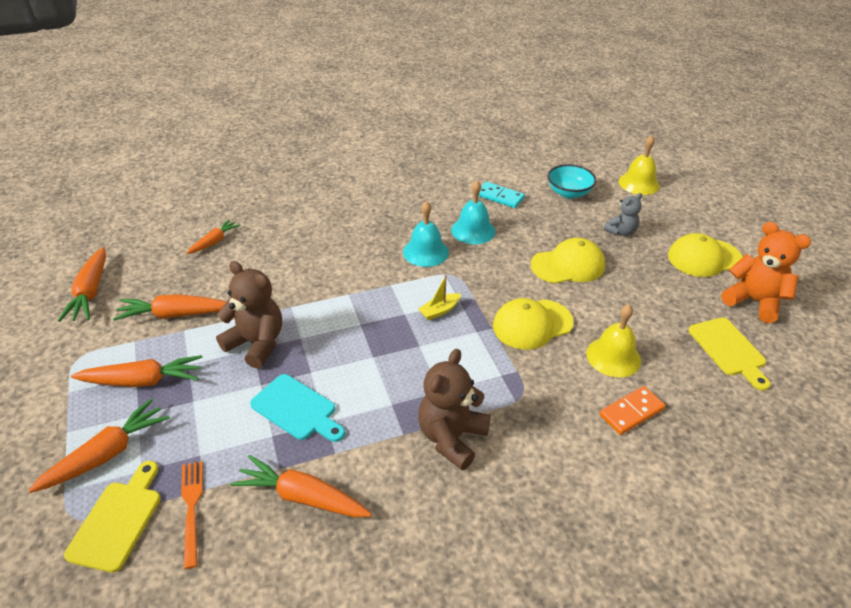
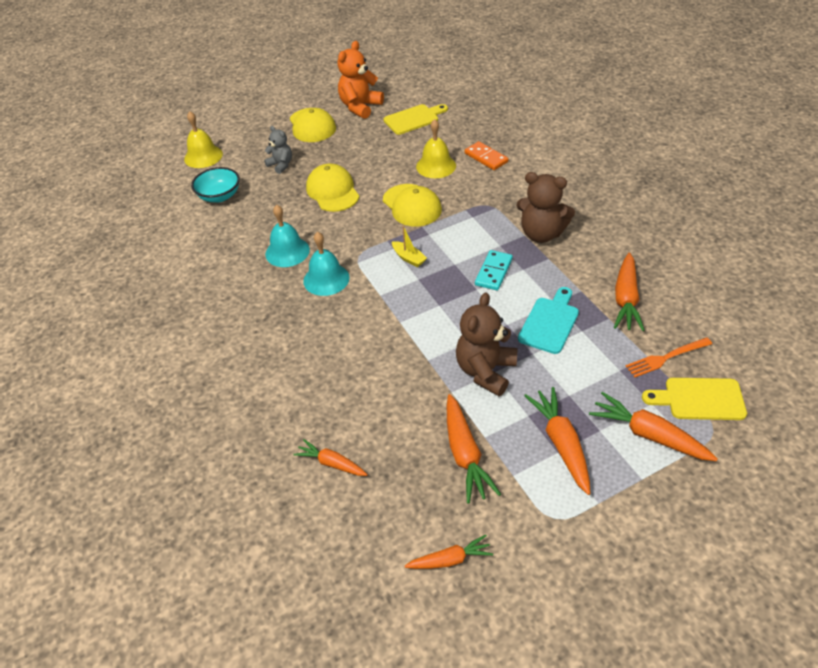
camera: 95 degrees left, 5 degrees up
(90, 292) = (450, 559): orange carrot -> orange carrot, size x0.63
(500, 197) = (227, 240): turquoise domino -> turquoise domino (493, 272)

